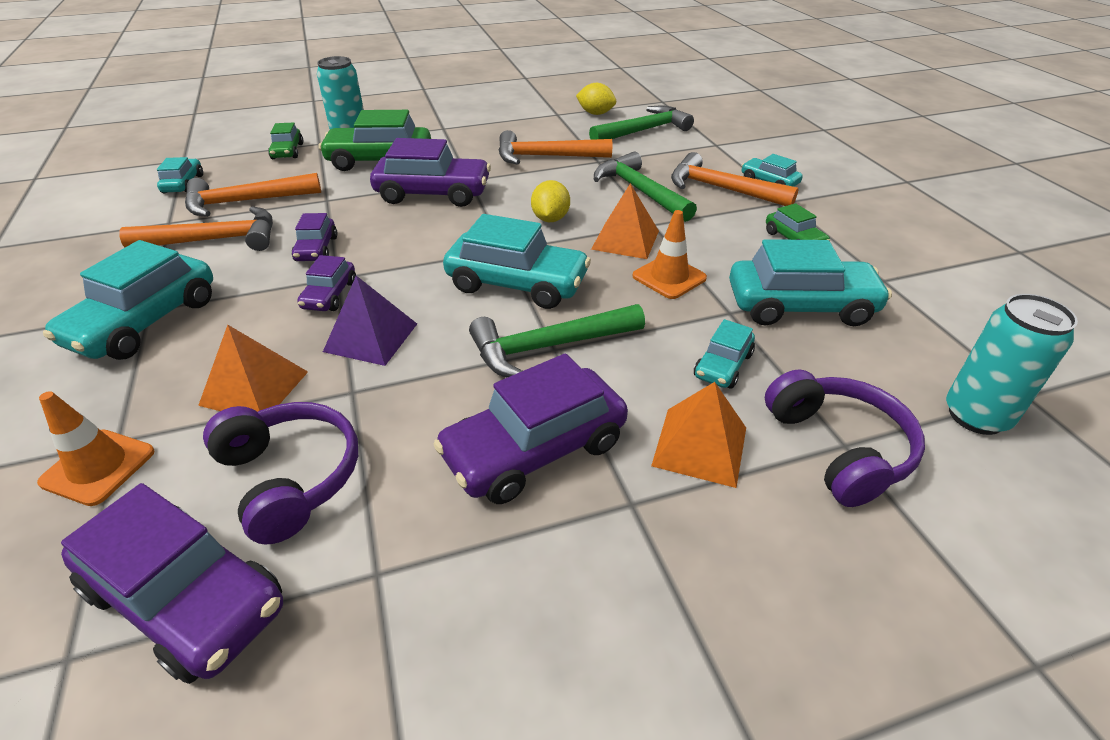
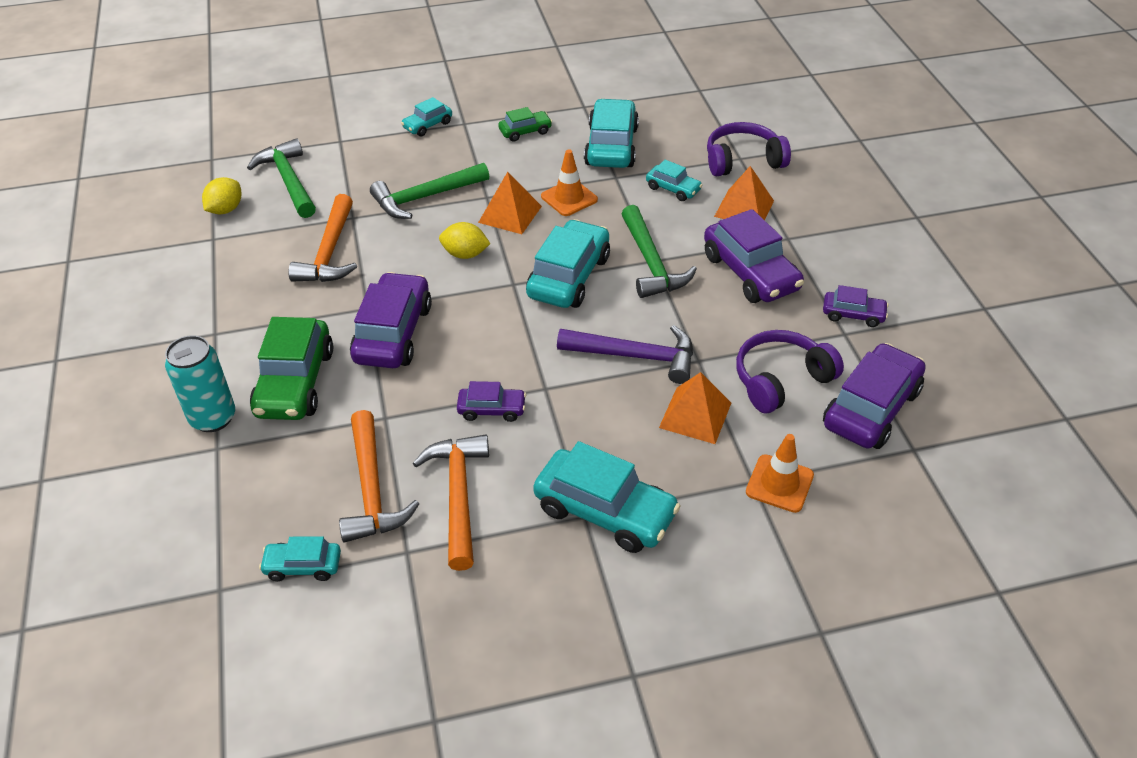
camera: 85 degrees left, 5 degrees up
(287, 151) = (233, 476): green car -> none
(329, 295) = (573, 389): purple car -> purple car (853, 315)
(371, 337) = (635, 356): purple pyramid -> purple hammer
(721, 189) = (433, 152): orange hammer -> none
(976, 416) = (716, 110): turquoise can -> none

